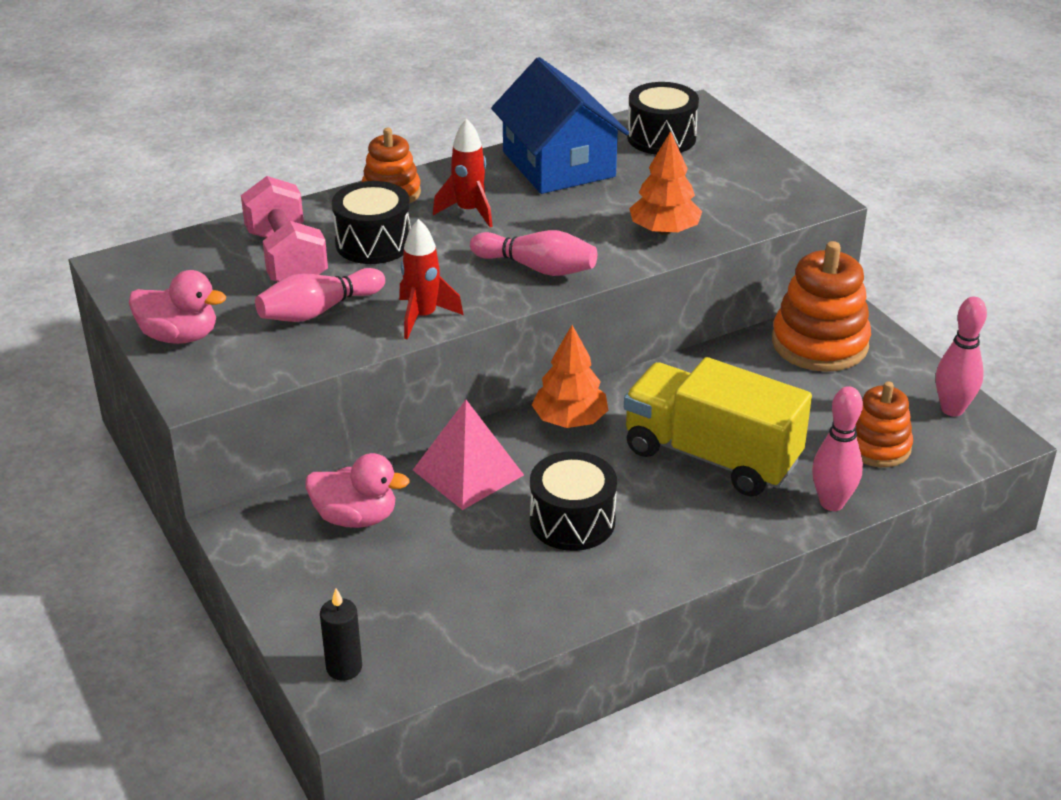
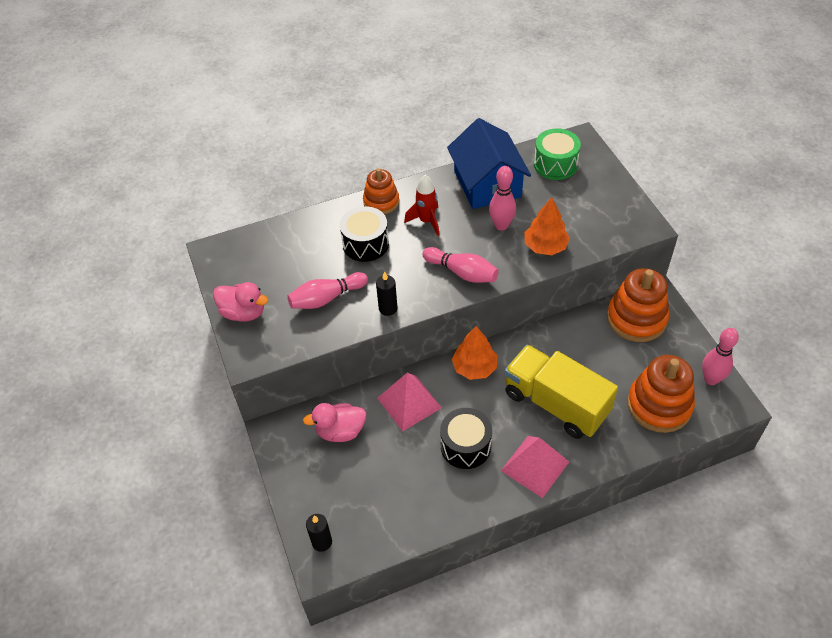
camera: 10 degrees right, 15 degrees up
(286, 259) = (312, 253): pink dumbbell -> none
(356, 517) = (340, 431): pink duck -> pink duck turned 150 degrees clockwise
(423, 317) = (388, 308): red rocket -> black candle
(661, 138) = (555, 164): black drum -> green drum
(692, 538) = (535, 466): none -> pink pyramid
(832, 503) = (623, 447): pink bowling pin -> pink bowling pin (501, 225)
(877, 447) = (659, 405): orange stacking toy -> orange stacking toy, size x1.60

